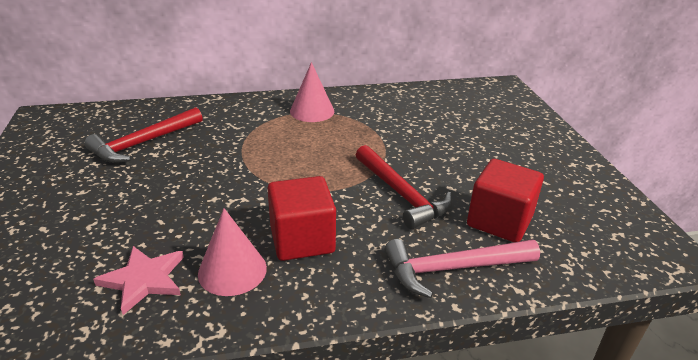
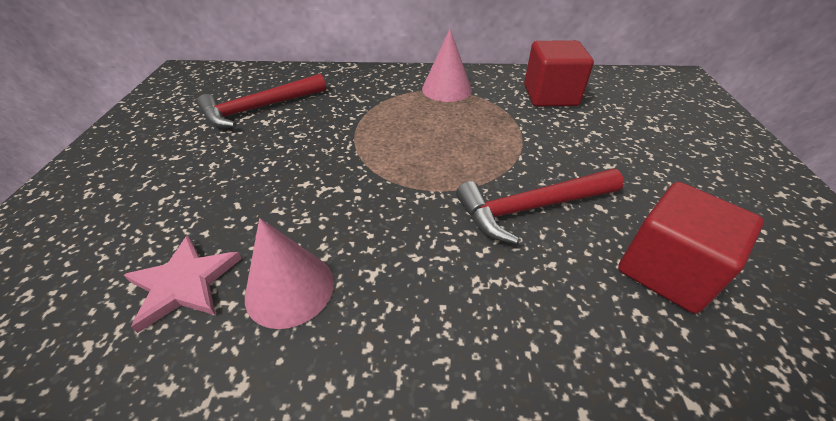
camera: 15 degrees right, 10 degrees up
(302, 239) = (389, 256): red cube -> red cube (550, 95)
(401, 194) = (532, 208): red hammer -> red hammer turned 90 degrees clockwise
(453, 269) = (588, 342): pink hammer -> none

